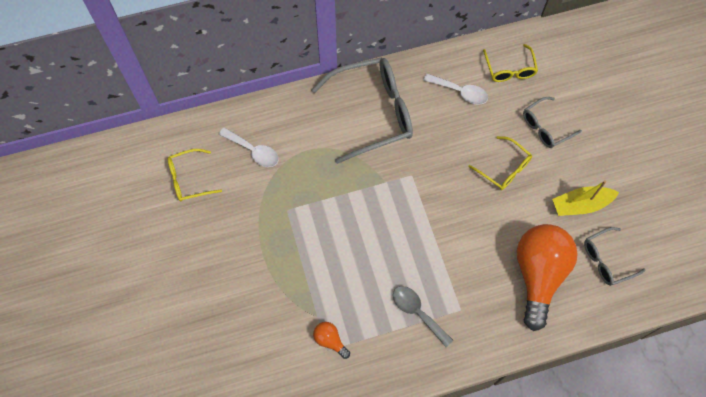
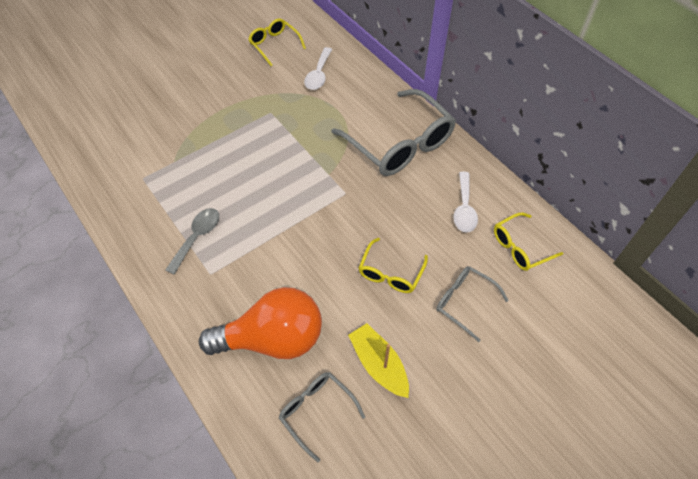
camera: 70 degrees right, 10 degrees down
(330, 340) = (152, 178): orange light bulb -> none

